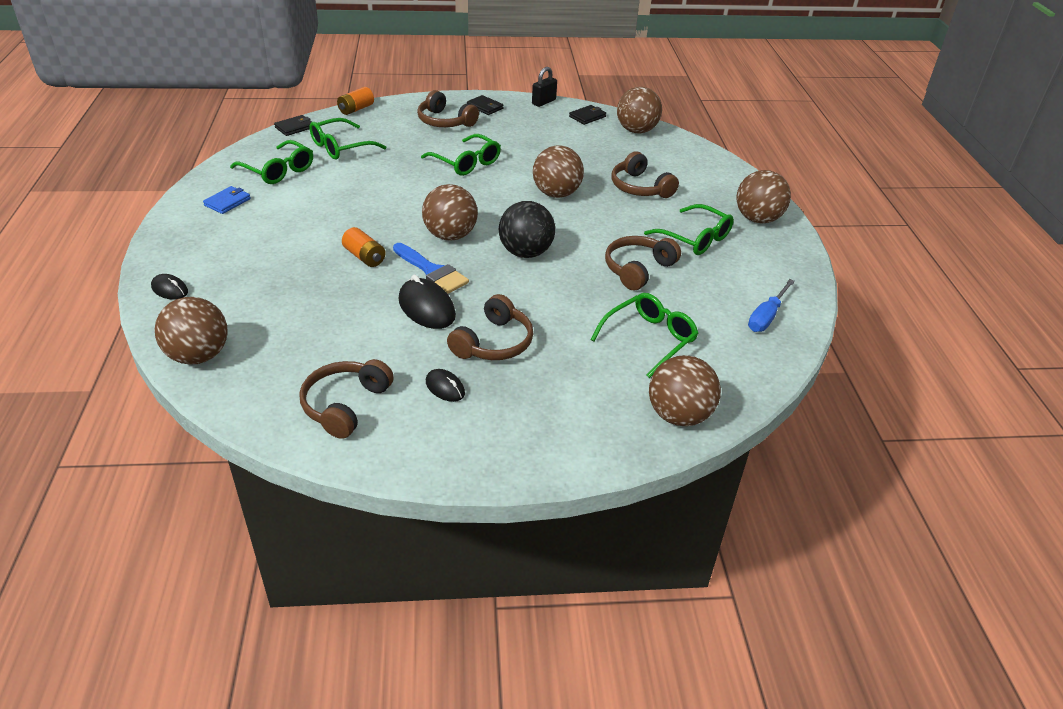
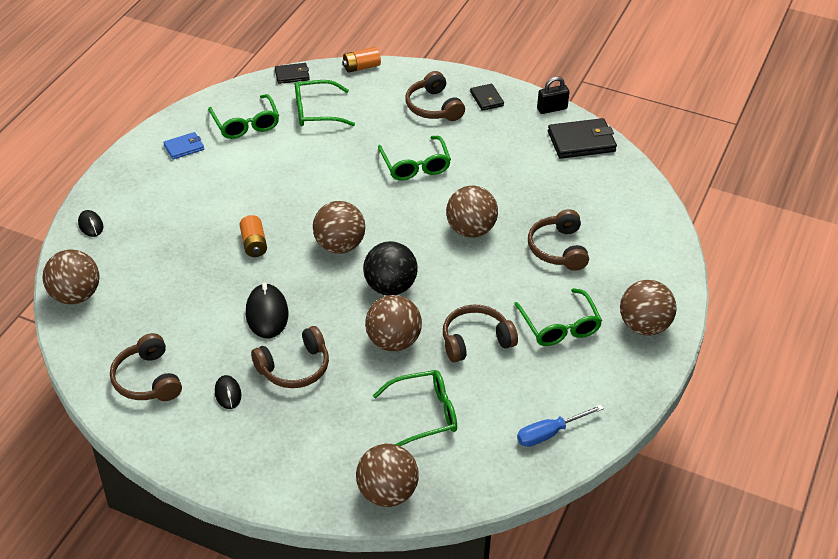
camera: 30 degrees right, 5 degrees up
(345, 405) = (147, 379): brown headphones -> brown headphones turned 75 degrees counterclockwise
(432, 271) = (297, 278): blue brush -> none
(587, 116) = (581, 141): black wallet -> black wallet, size x1.76
(636, 131) = (617, 176): brown ball -> brown ball (393, 341)

